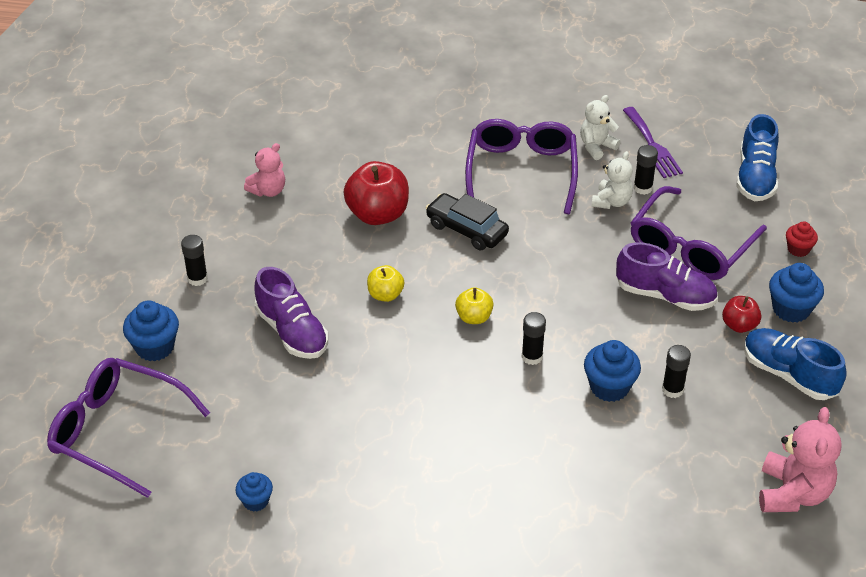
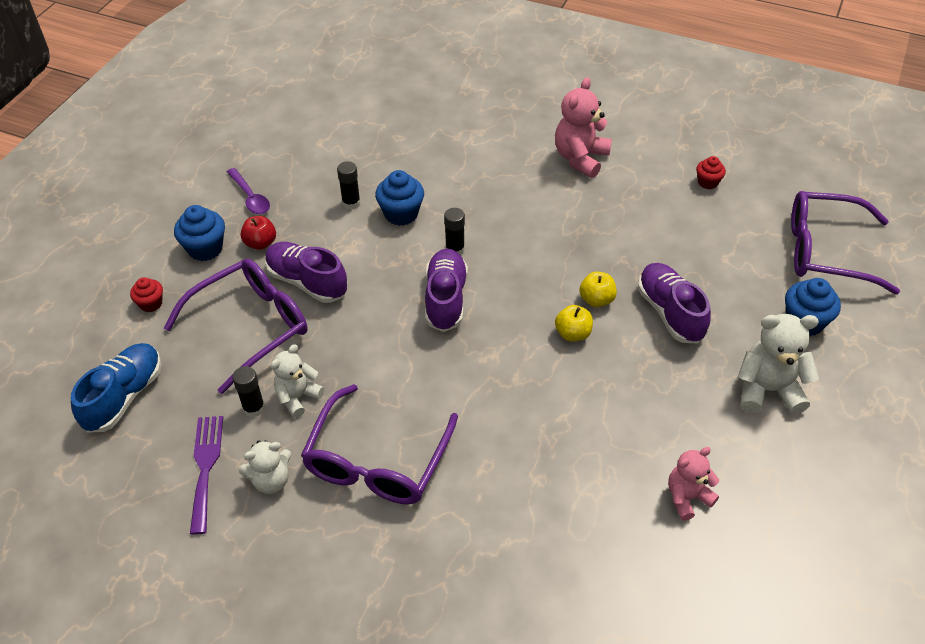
camera: 165 degrees left, 5 degrees up
(118, 432) = (826, 251): purple glasses -> purple glasses turned 150 degrees clockwise
(197, 278) = (767, 390): black glue stick -> white teddy bear
(255, 501) = (707, 182): blue cupcake -> red cupcake
(378, 214) = (561, 434): red apple -> none
(467, 229) = (468, 393): black car -> none
(474, 317) = (493, 294): yellow apple -> yellow apple (596, 300)
(520, 304) = (445, 299): none -> purple shoe
(789, 375) = (250, 197): blue shoe -> purple spoon
(792, 493) = (310, 123): pink teddy bear -> pink teddy bear (580, 158)

